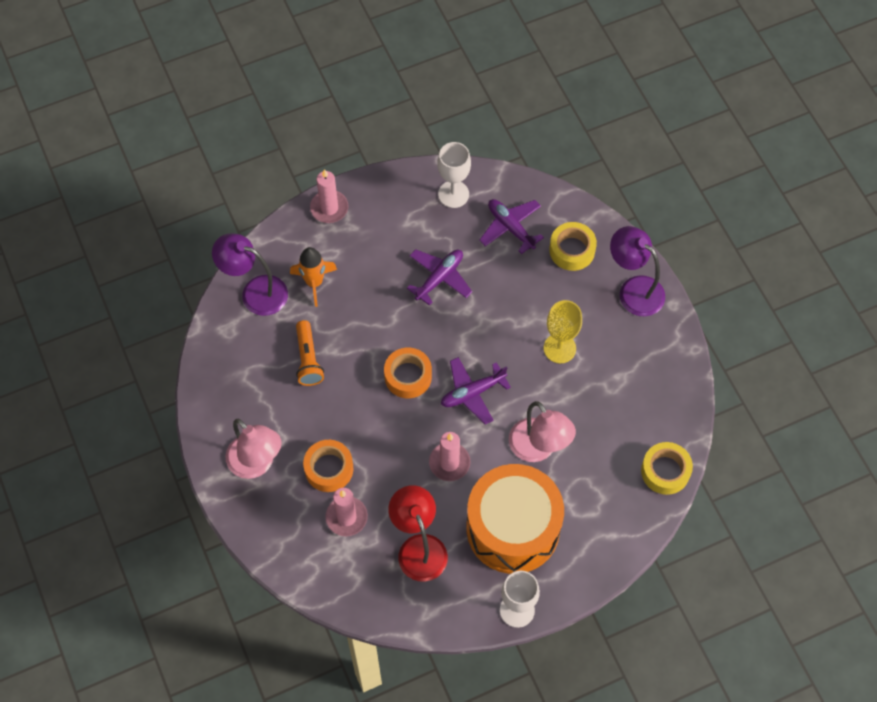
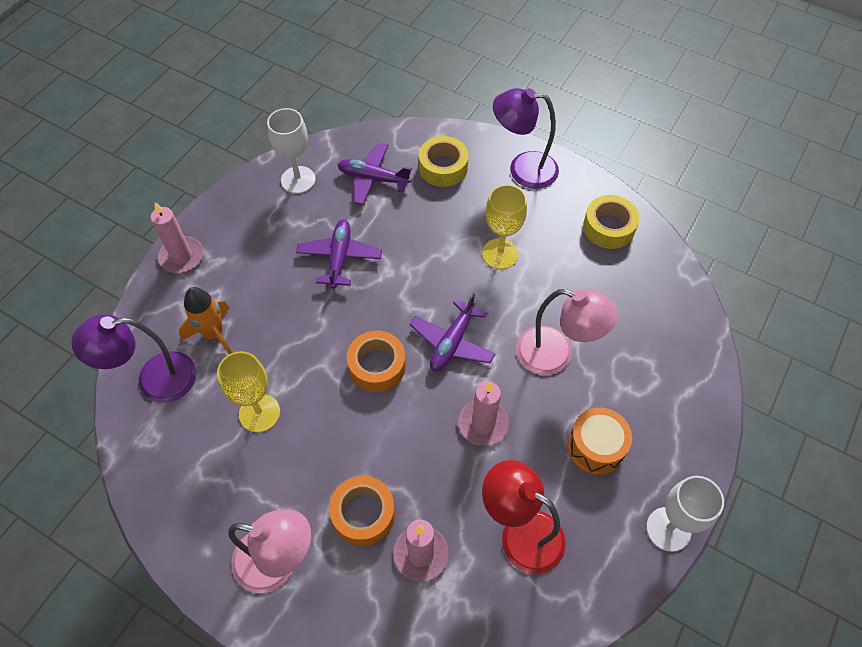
camera: 35 degrees left, 5 degrees down
(308, 359) = (259, 413): orange flashlight -> yellow goblet
(513, 528) = (595, 447): orange drum -> orange drum, size x0.50
(665, 471) = (682, 302): yellow tape -> yellow tape (608, 227)

